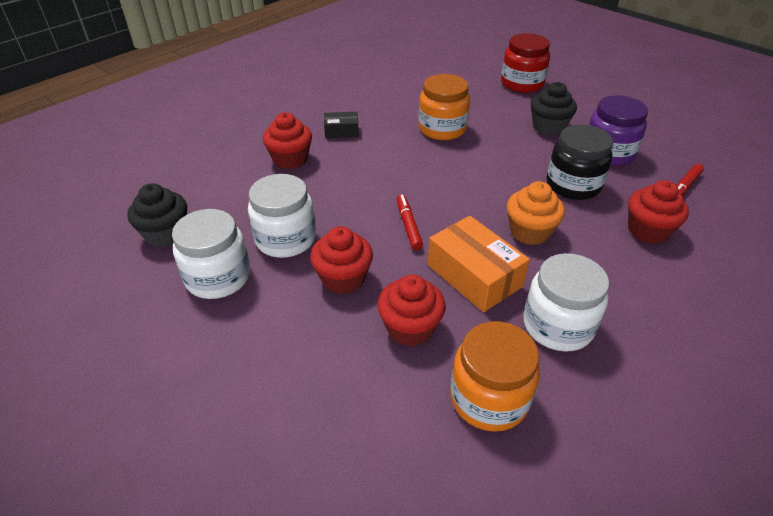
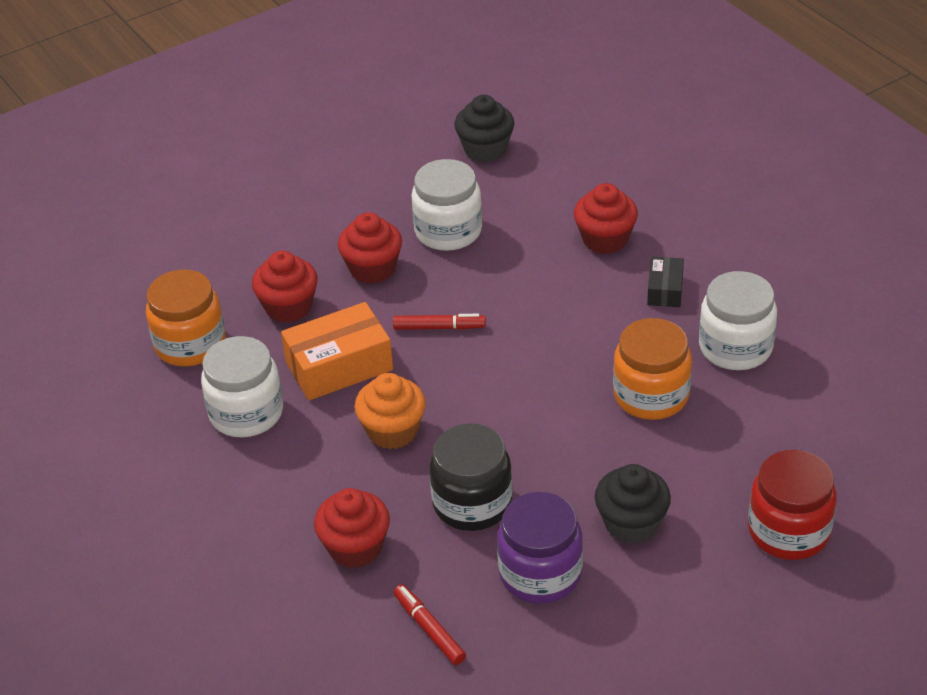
camera: 105 degrees right, 0 degrees up
(218, 277) = (406, 186): white jar -> white jar (735, 347)

